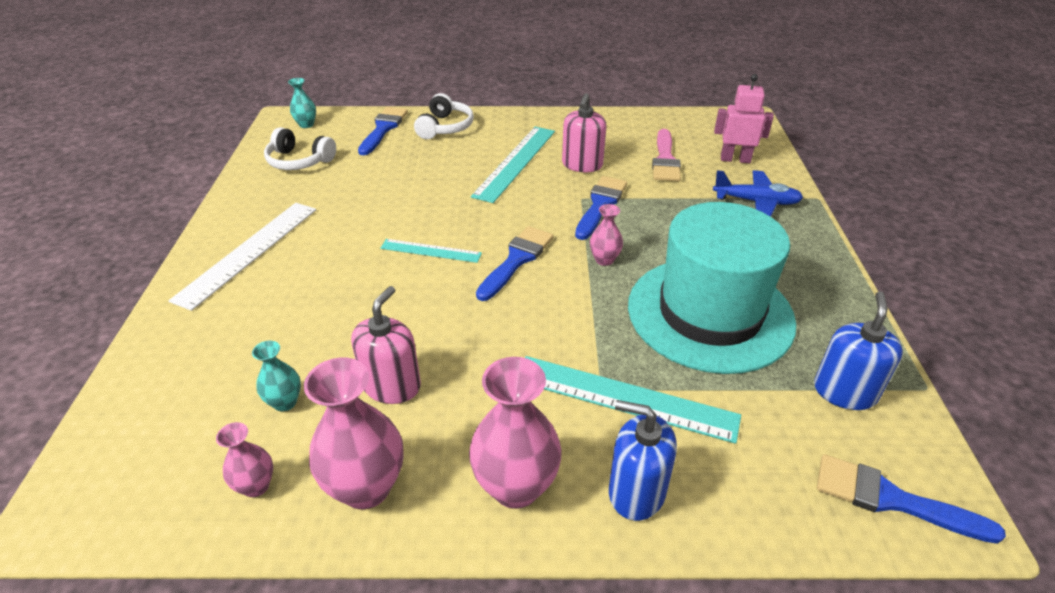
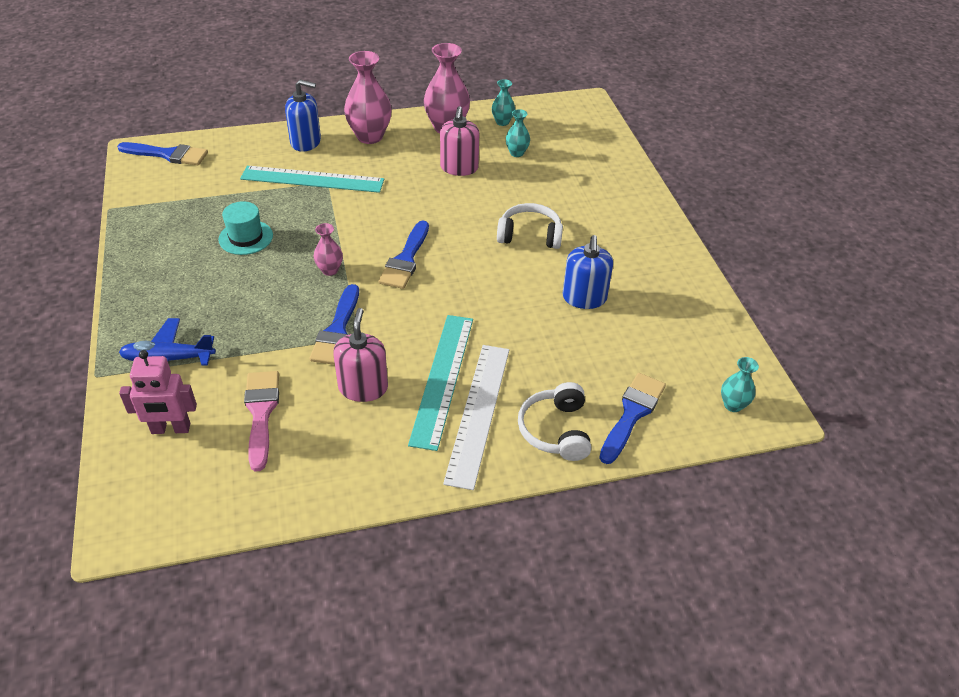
camera: 165 degrees right, 5 degrees up
(248, 252) = (630, 235): white ruler -> white ruler (478, 413)
(256, 486) = (502, 122): pink vase -> turquoise vase
(299, 161) = (683, 341): white headphones -> white headphones (529, 235)
(383, 129) = (632, 414): blue brush -> blue brush turned 150 degrees counterclockwise
(431, 251) = (482, 257): turquoise ruler -> none
(710, 313) = (246, 237): turquoise hat -> turquoise hat, size x0.42
(844, 392) = (166, 200): blue soap dispenser -> blue soap dispenser (584, 298)

